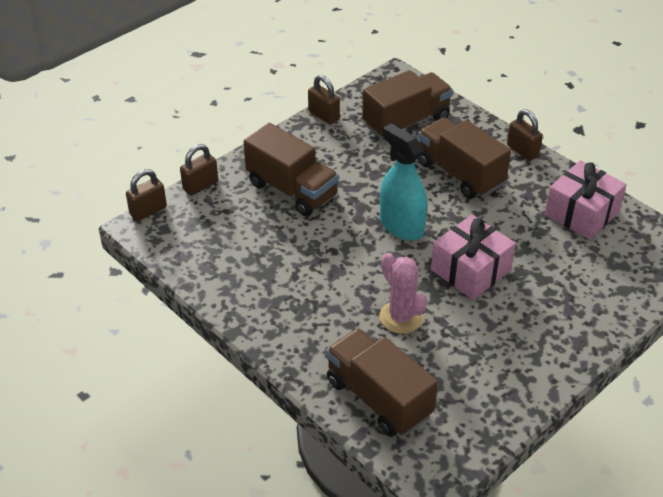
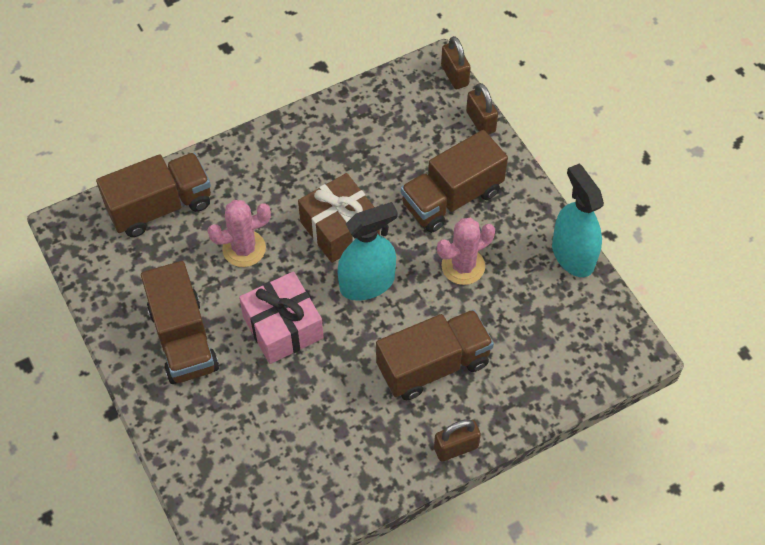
camera: 105 degrees right, 15 degrees up
(324, 116) = (573, 255): brown padlock -> turquoise spray bottle
(351, 255) = (339, 228): none -> brown gift
(359, 172) = (463, 266): none -> pink cactus
(406, 122) = (541, 337): brown truck -> brown truck (183, 339)
(581, 213) = (331, 470): pink gift -> none

